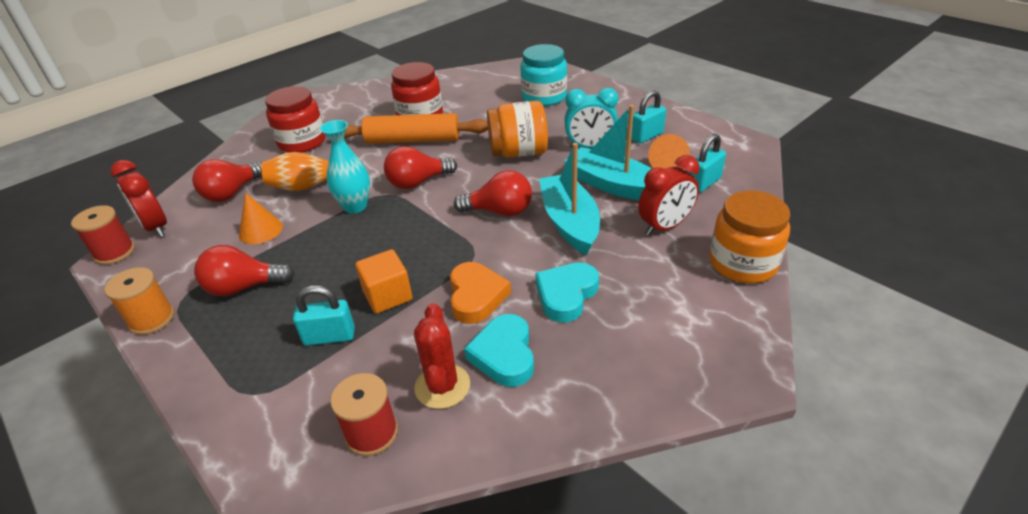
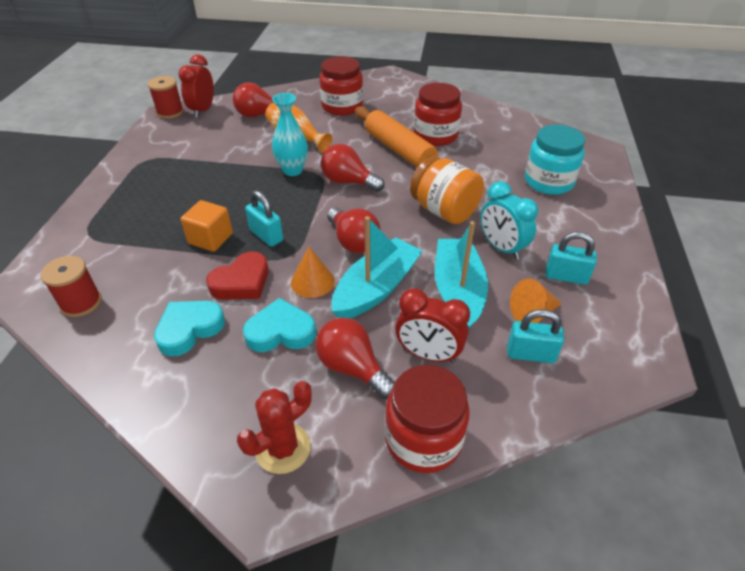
camera: 50 degrees right, 5 degrees up
(152, 319) = (125, 160): orange spool -> none
(244, 287) = (175, 175): red light bulb -> red light bulb (352, 367)
(260, 230) = (233, 148): orange cone -> orange cone (312, 281)
(329, 336) = (154, 235): turquoise padlock -> turquoise padlock (266, 235)
(442, 386) = (139, 313): red cactus -> red cactus (283, 448)
(476, 296) = (242, 282): orange heart -> red heart
(742, 263) = (423, 439): orange jar -> red jar

